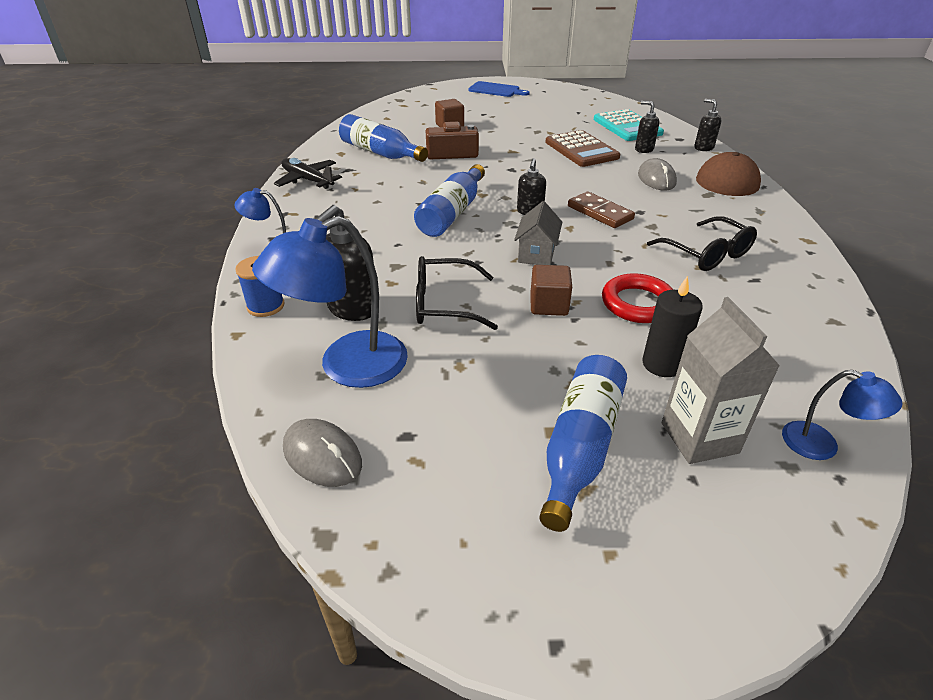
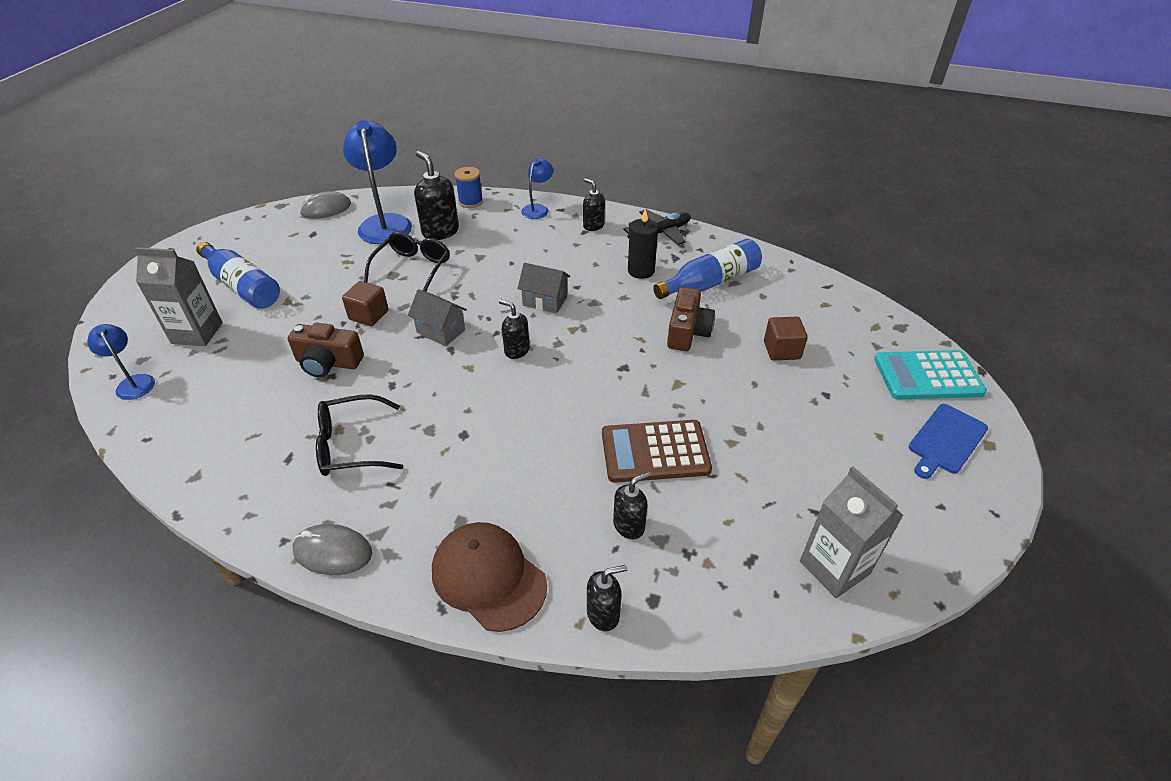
camera: 110 degrees right, 5 degrees up
(304, 213) = (593, 226): none -> black soap dispenser
(452, 213) = (545, 301): blue bottle -> grey house
(600, 213) = (482, 400): brown domino -> none
(608, 107) = (834, 567): none -> grey carton
(627, 126) = (729, 549): turquoise calculator -> turquoise calculator (927, 376)
(638, 303) = (328, 362): red ring -> brown camera
(656, 179) = (530, 491): grey mouse -> grey mouse (333, 552)
(662, 364) = (261, 345): black candle -> black candle (641, 271)
(821, 445) = (133, 382): blue lamp -> blue lamp turned 90 degrees clockwise

